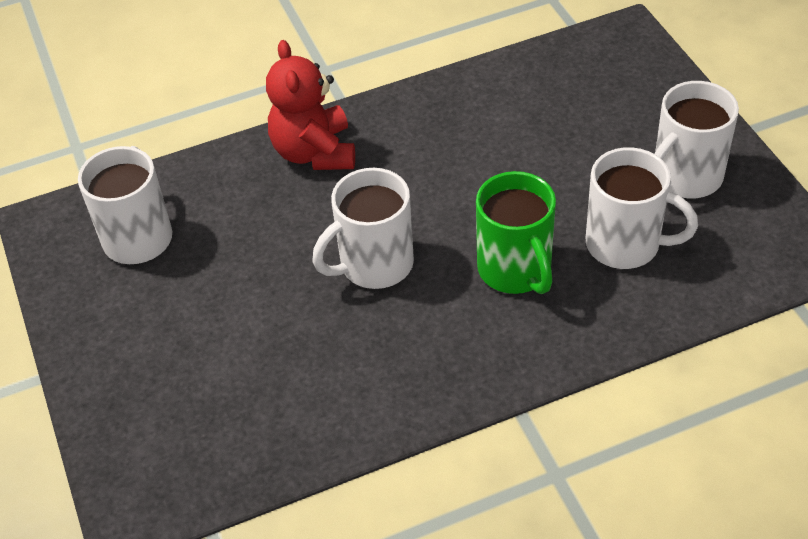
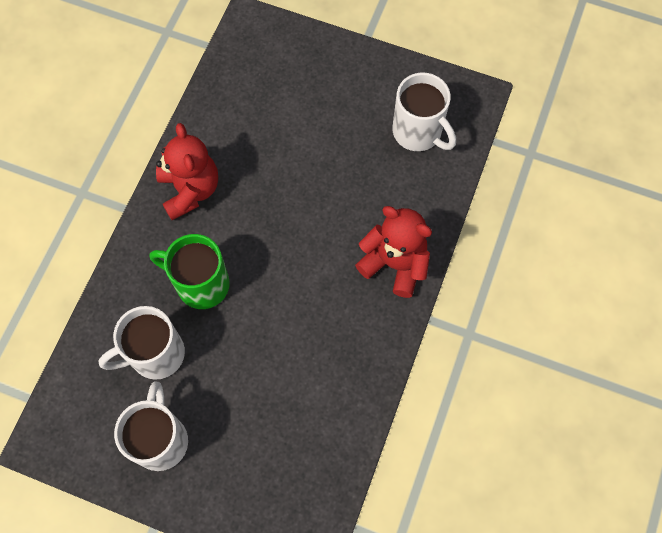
camera: 130 degrees right, 20 degrees up
(374, 265) = (279, 222): white mug -> none
(428, 368) = (190, 190): none -> red teddy bear

